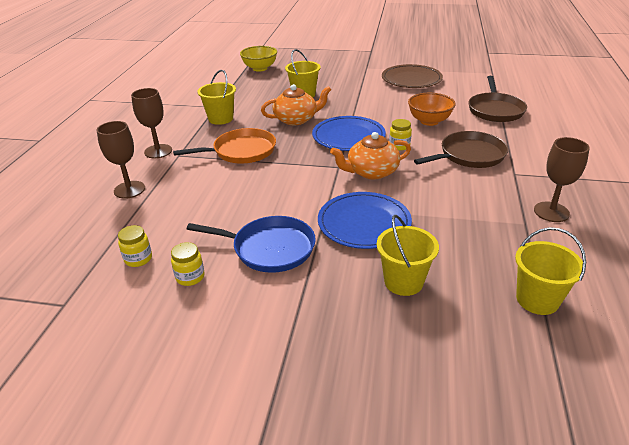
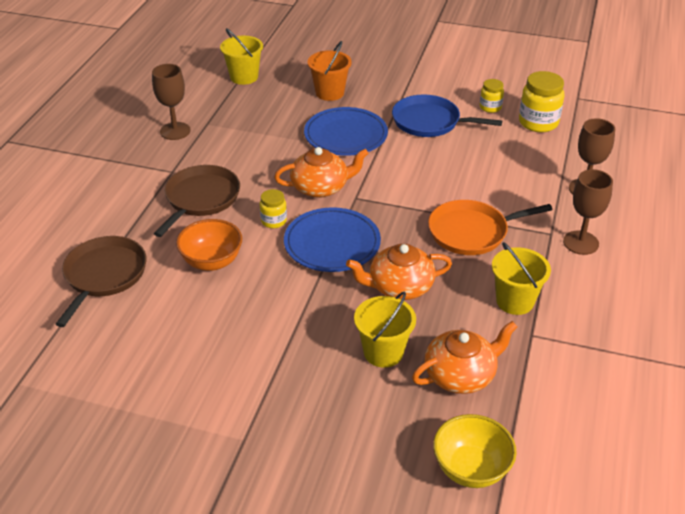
camera: 175 degrees left, 5 degrees up
(138, 259) = (538, 123): yellow jar -> yellow jar, size x1.76
(260, 91) = (460, 375): none -> orange teapot
(403, 282) = (329, 93): yellow bucket -> orange bucket
(411, 79) = (178, 379): brown plate -> none
(469, 155) = (201, 199): brown pan -> brown pan turned 135 degrees clockwise

